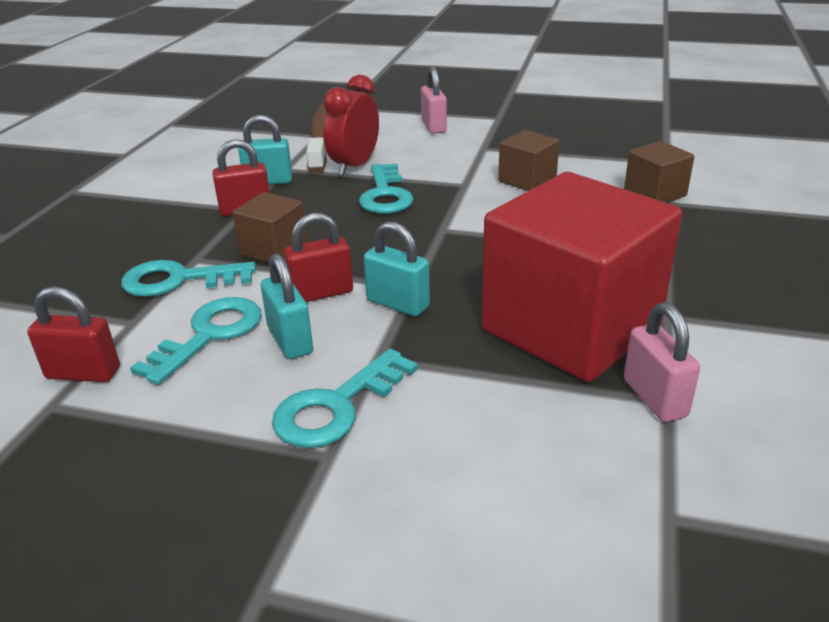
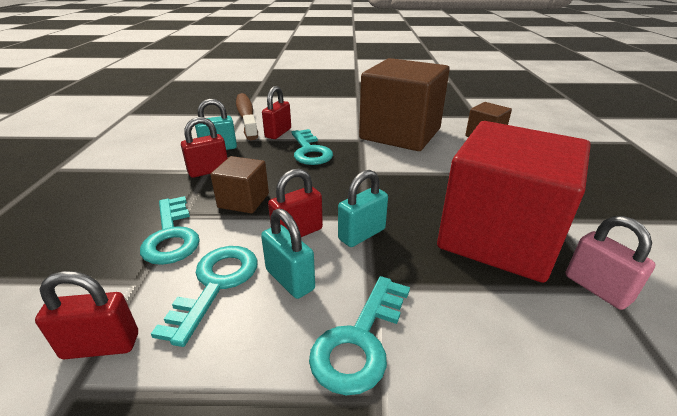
camera: 15 degrees left, 0 degrees up
(178, 280) = (171, 236): turquoise key -> turquoise key turned 90 degrees counterclockwise
(354, 166) = (278, 133): red clock -> red padlock
(398, 304) = (362, 234): turquoise padlock -> turquoise padlock turned 60 degrees counterclockwise
(433, 127) = (319, 104): pink padlock -> none
(527, 180) = (400, 134): brown cube -> brown cube, size x2.23

